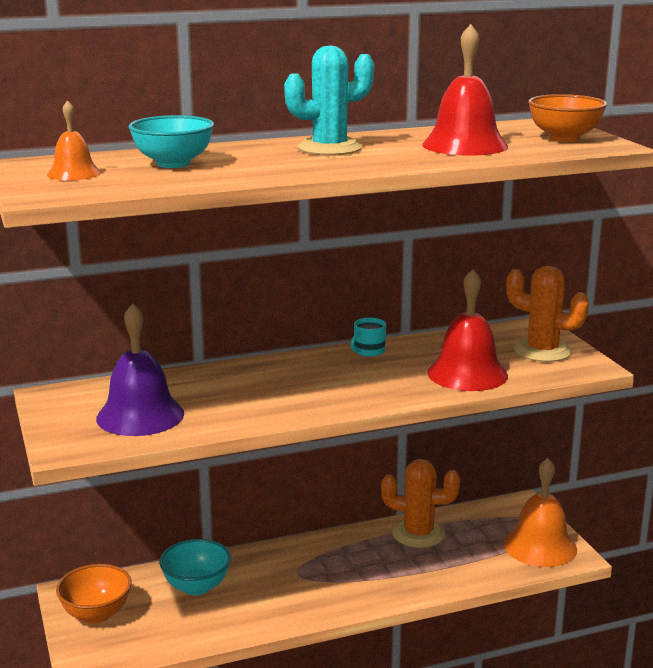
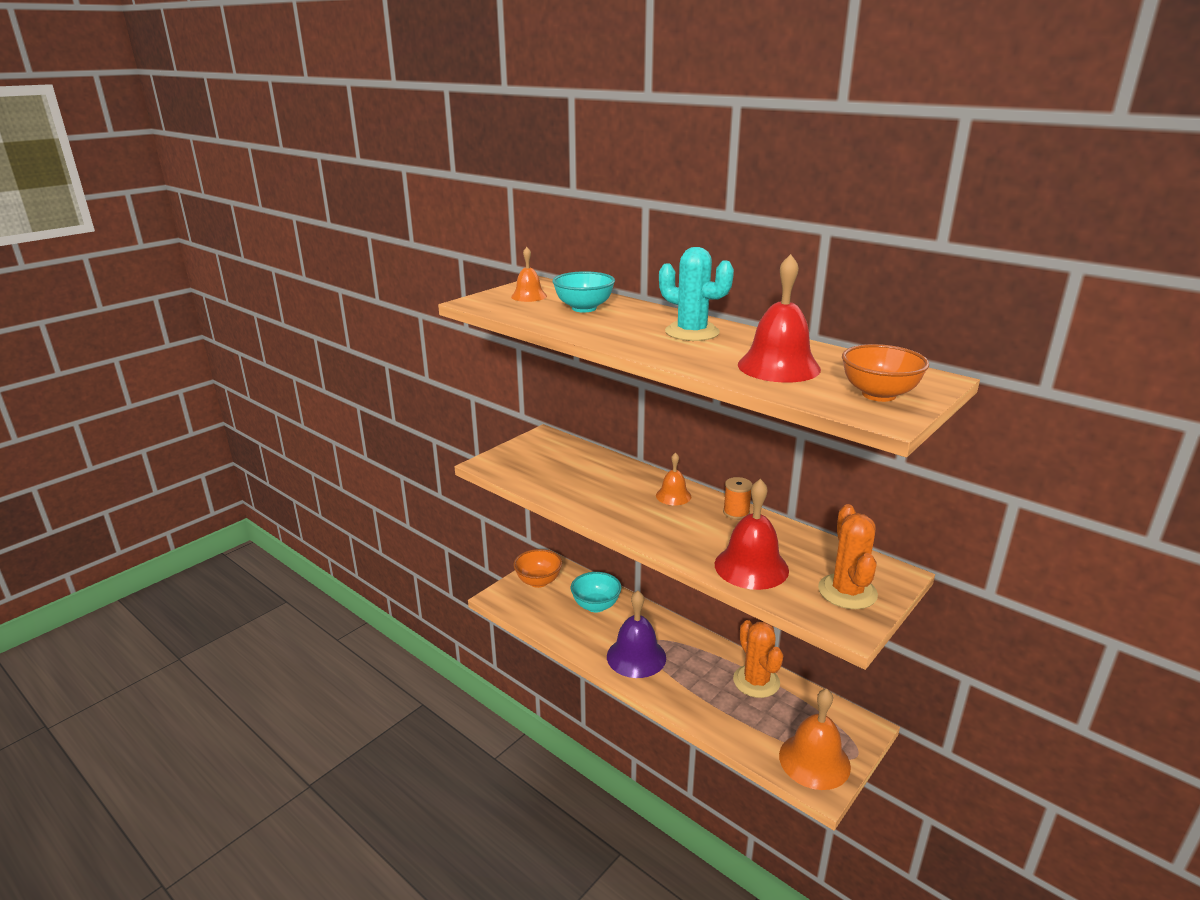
camera: 60 degrees right, 5 degrees up
(140, 415) = (546, 469): purple bell -> purple bell (636, 656)
(299, 368) = (673, 496): none -> orange bell
(368, 351) = (736, 512): turquoise mug -> orange spool

